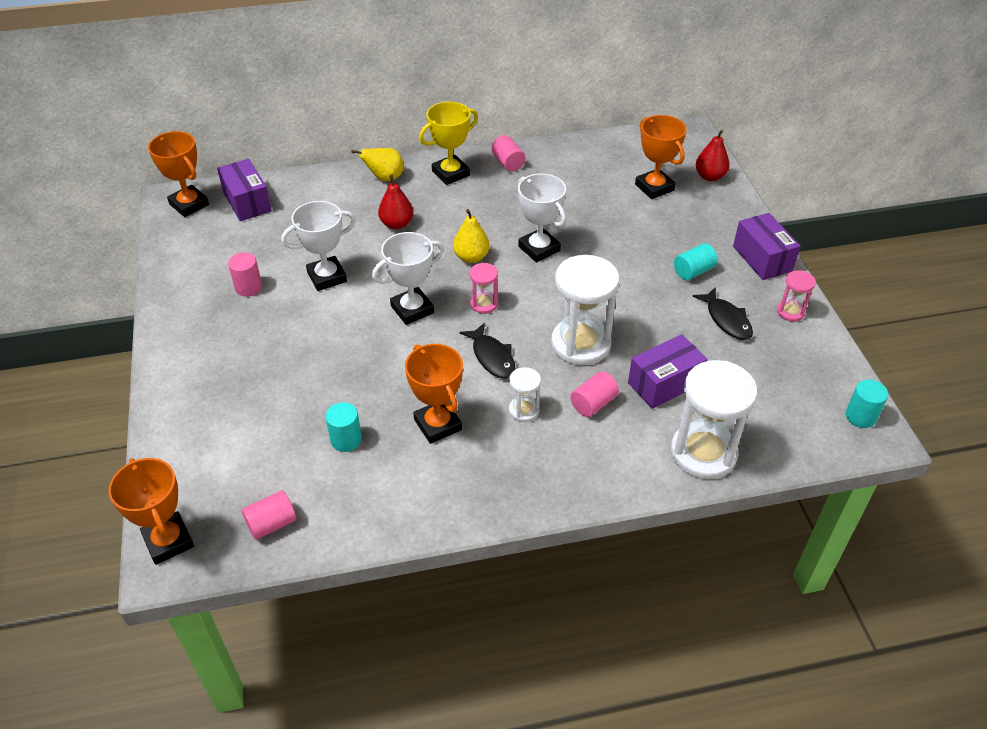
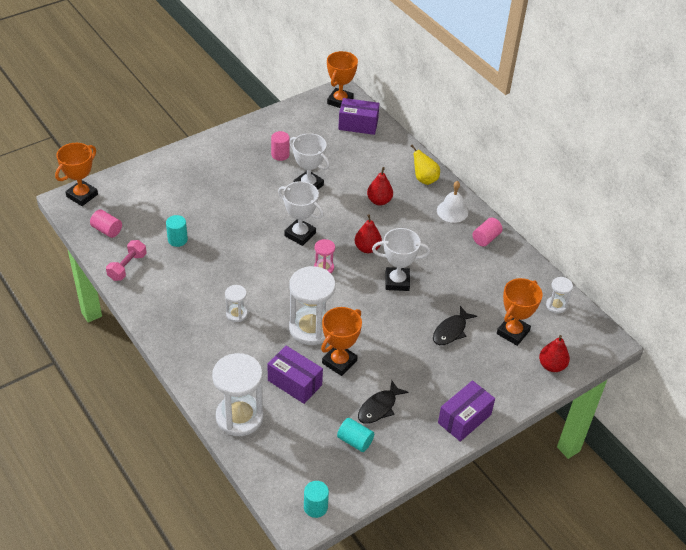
camera: 65 degrees right, 0 degrees up
(247, 202) = (358, 125): purple box -> purple box turned 60 degrees clockwise
(367, 514) = (127, 267): none -> pink dumbbell
(437, 425) = (206, 276): orange trophy -> orange trophy (339, 362)
(450, 173) = (452, 211): yellow trophy -> white bell
(471, 257) = (367, 248): yellow pear -> red pear
(492, 357) = (276, 286): black fish -> black fish (451, 331)
(539, 249) = (397, 281): white trophy -> white trophy turned 60 degrees clockwise
(593, 403) = (258, 348): pink cylinder -> none
(629, 147) = (556, 305): none -> white hourglass
(693, 271) = (423, 377): turquoise cylinder -> turquoise cylinder (355, 441)
(790, 312) = (410, 447): pink hourglass -> none

